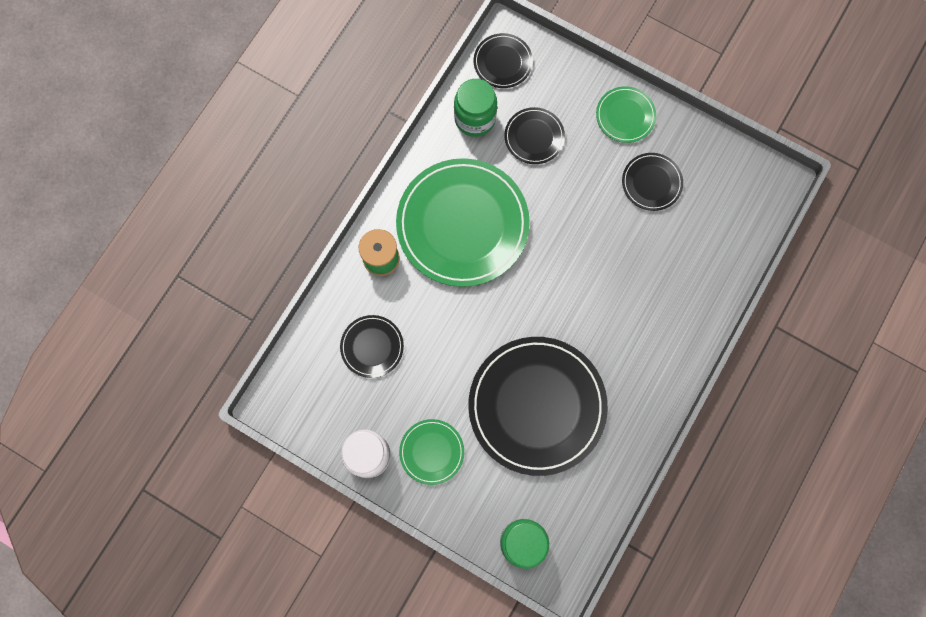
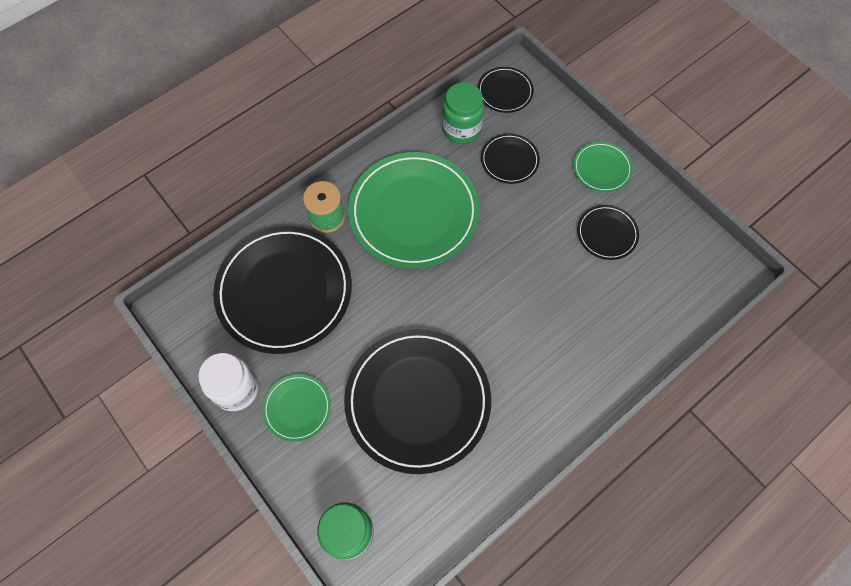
camera: 20 degrees right, 10 degrees down
(372, 347) = (284, 291): black plate -> black plate, size x2.15

